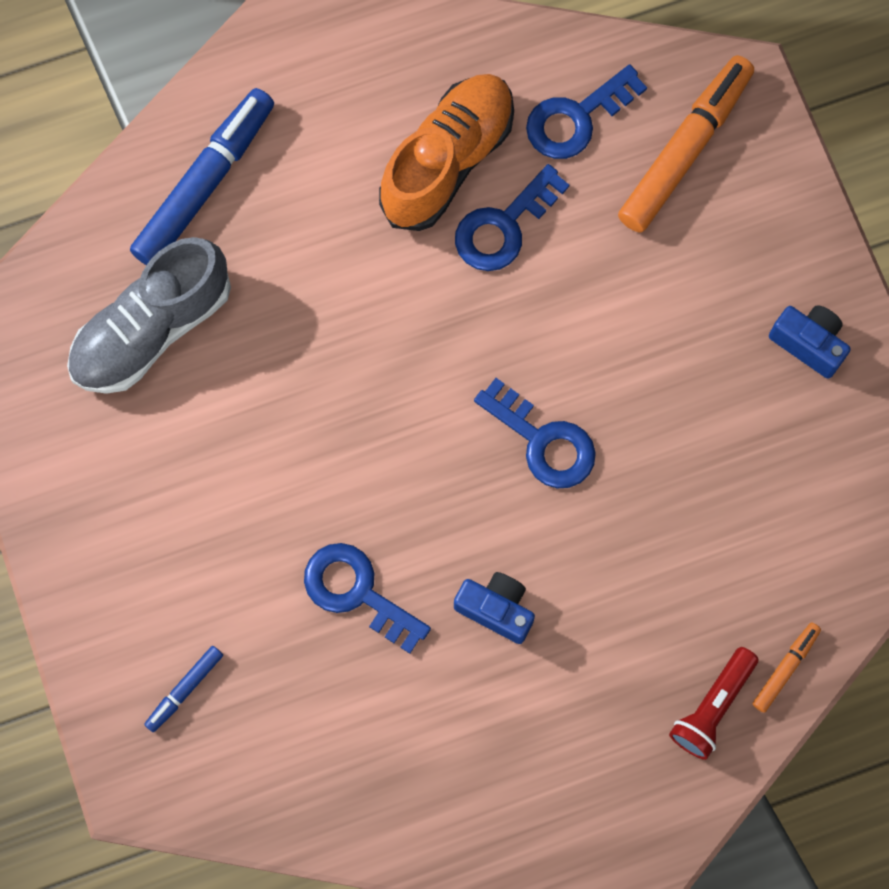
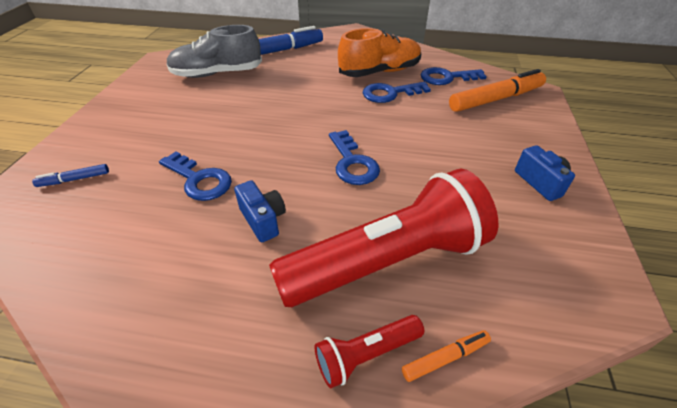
camera: 30 degrees right, 30 degrees down
(357, 592) = (199, 180): blue key -> blue key turned 150 degrees clockwise
(676, 586) = (387, 261): none -> red flashlight

